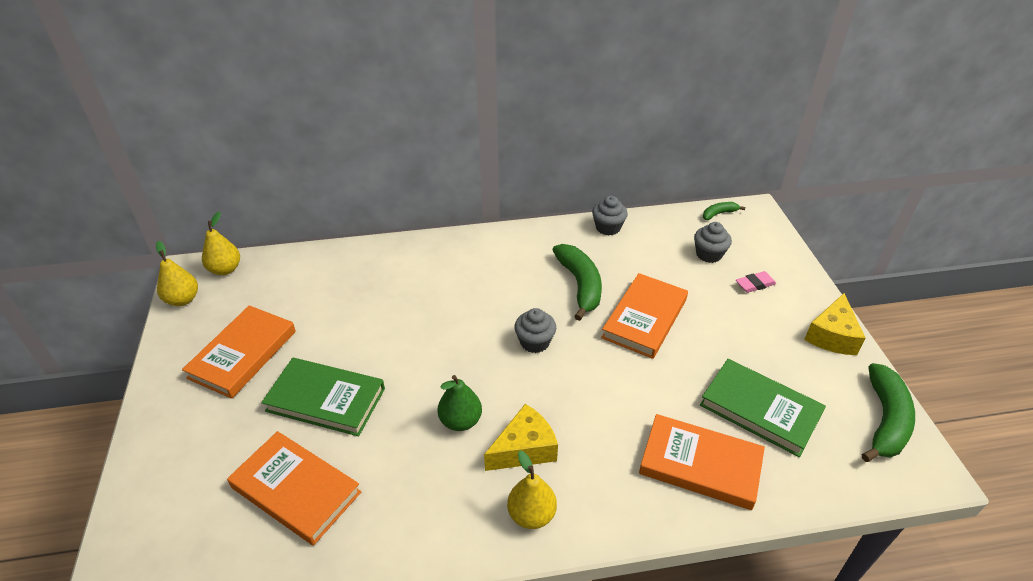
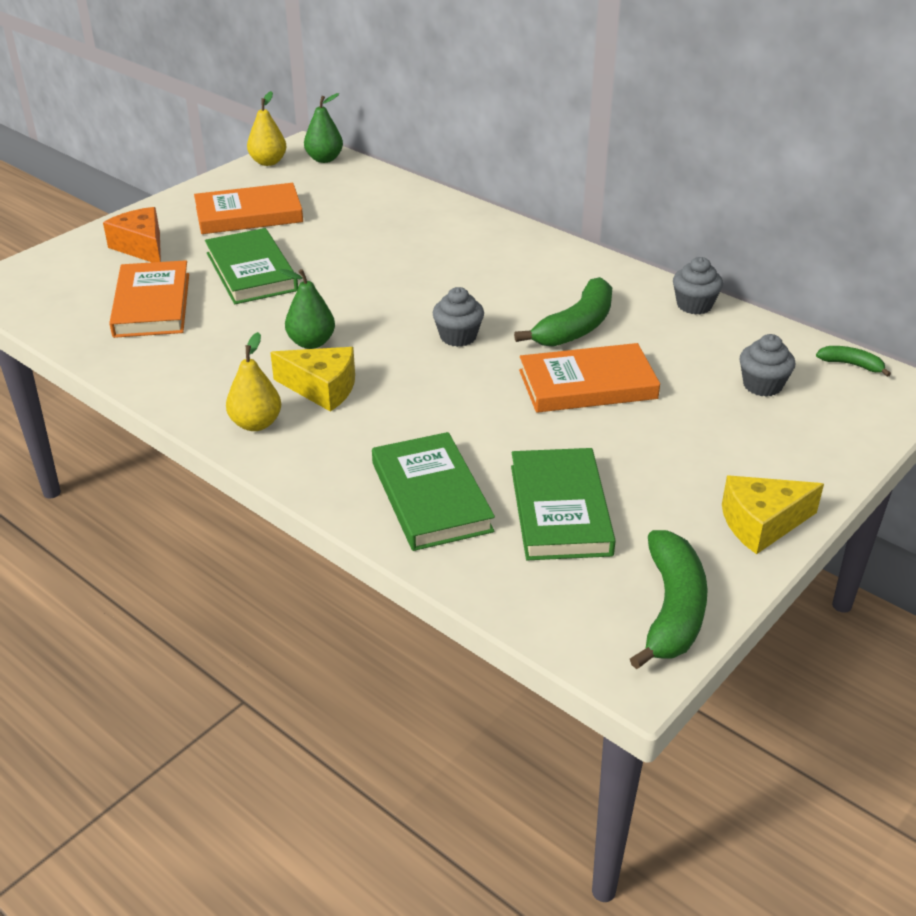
camera: 50 degrees right, 5 degrees down
(198, 447) = (142, 247): none -> orange cheese
(225, 269) = (324, 159): yellow pear -> green pear
(700, 464) = (431, 496): orange book -> green book
(755, 284) = (763, 436): pink eraser -> none
(885, 420) = (672, 610): green banana -> green banana turned 60 degrees counterclockwise

